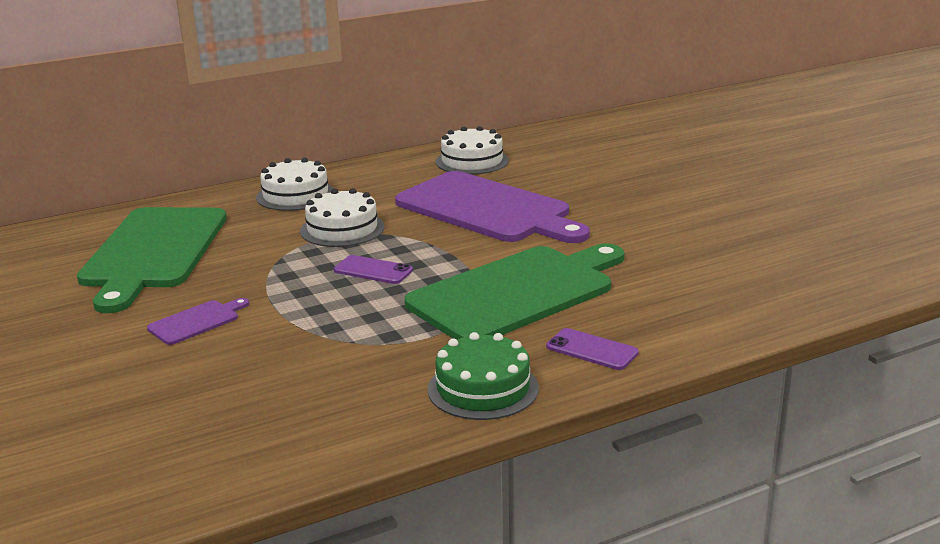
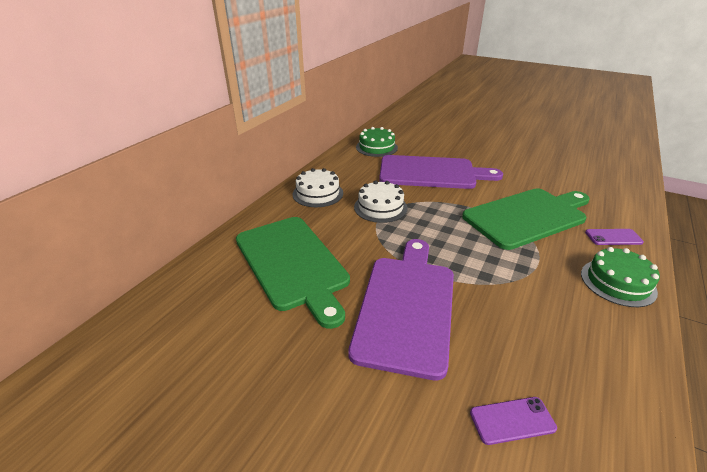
camera: 35 degrees left, 10 degrees up
(196, 322) = (406, 306): purple cutting board -> purple cutting board, size x2.44
(373, 270) = (441, 228): purple phone -> purple phone (512, 420)
(472, 161) = (376, 147): white cake -> green cake
(517, 292) = (527, 216): green cutting board -> green cutting board turned 45 degrees clockwise

